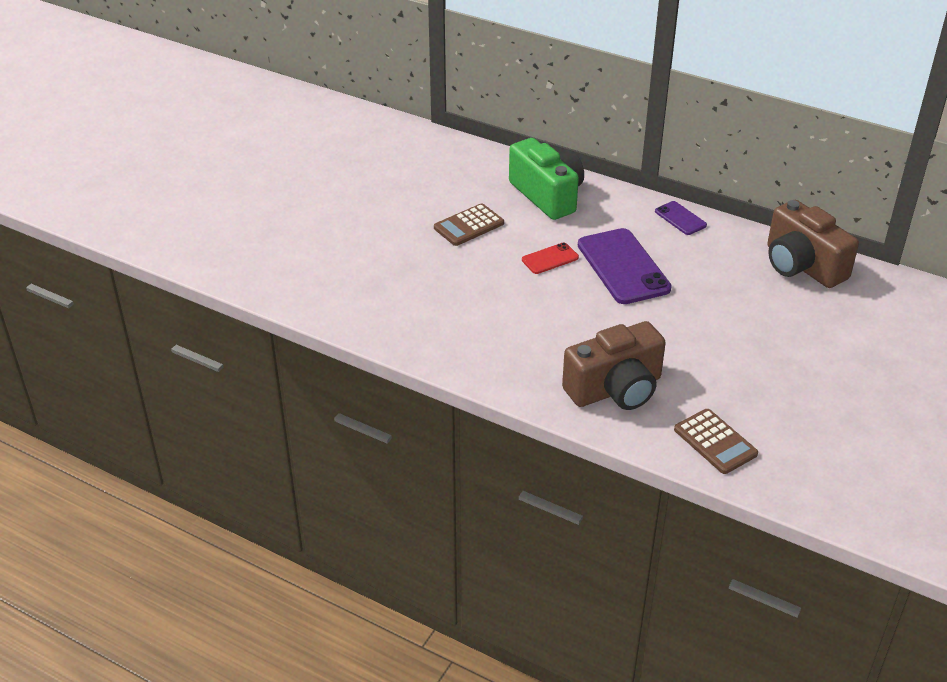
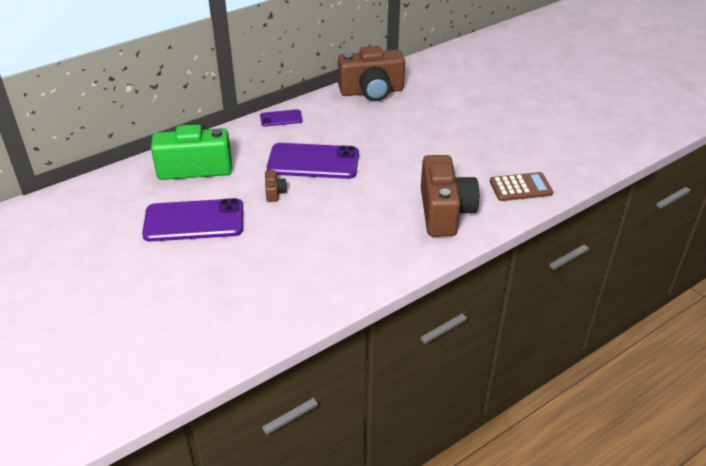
camera: 65 degrees left, 0 degrees up
(469, 225) = (194, 221): brown calculator -> purple phone
(550, 259) = (274, 192): red phone -> brown camera

